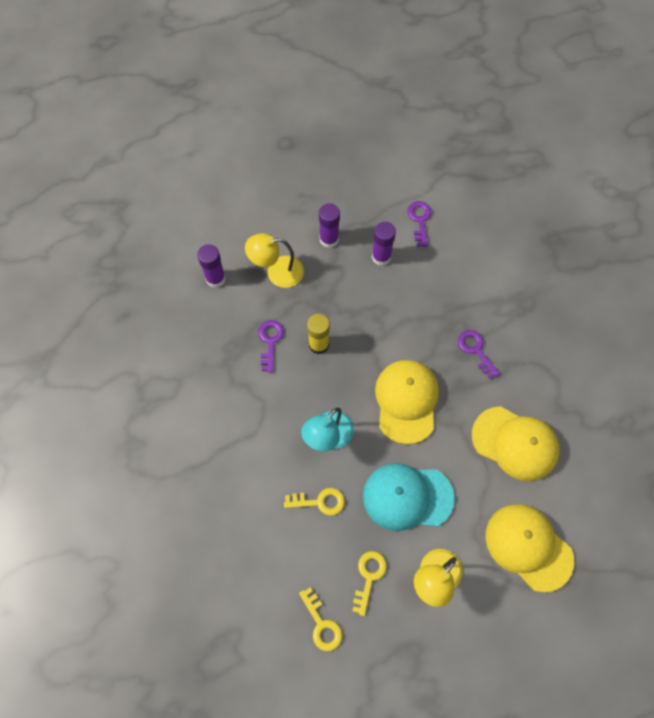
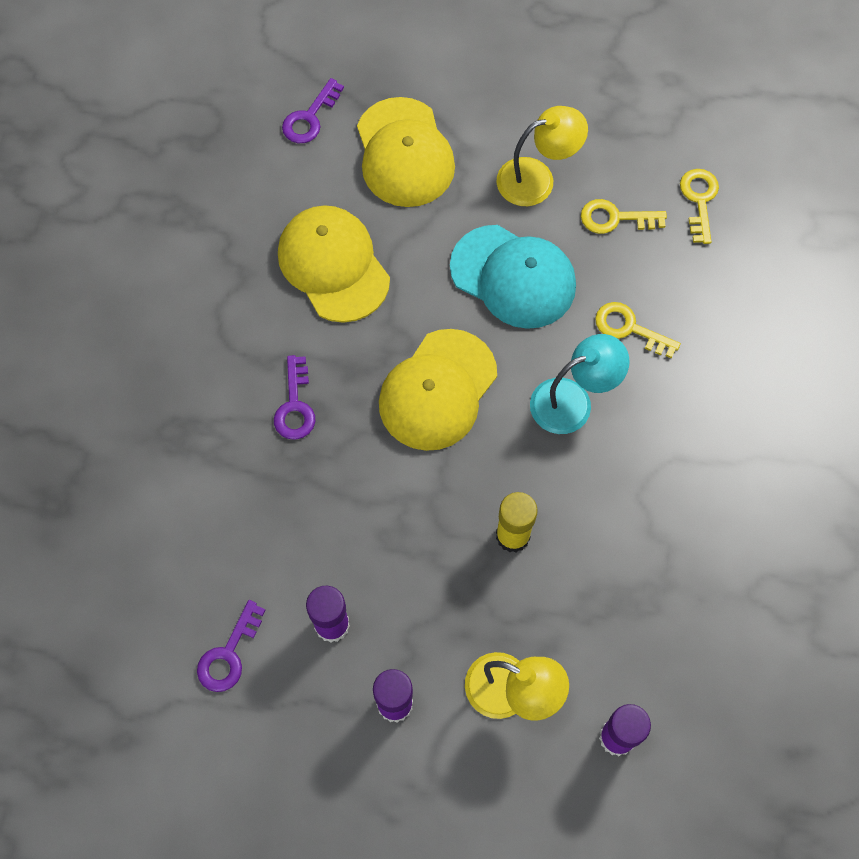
camera: 150 degrees left, 0 degrees up
(270, 341) = (582, 581): purple key -> purple key (310, 118)
(369, 577) = (615, 218): yellow key -> yellow key turned 45 degrees clockwise

